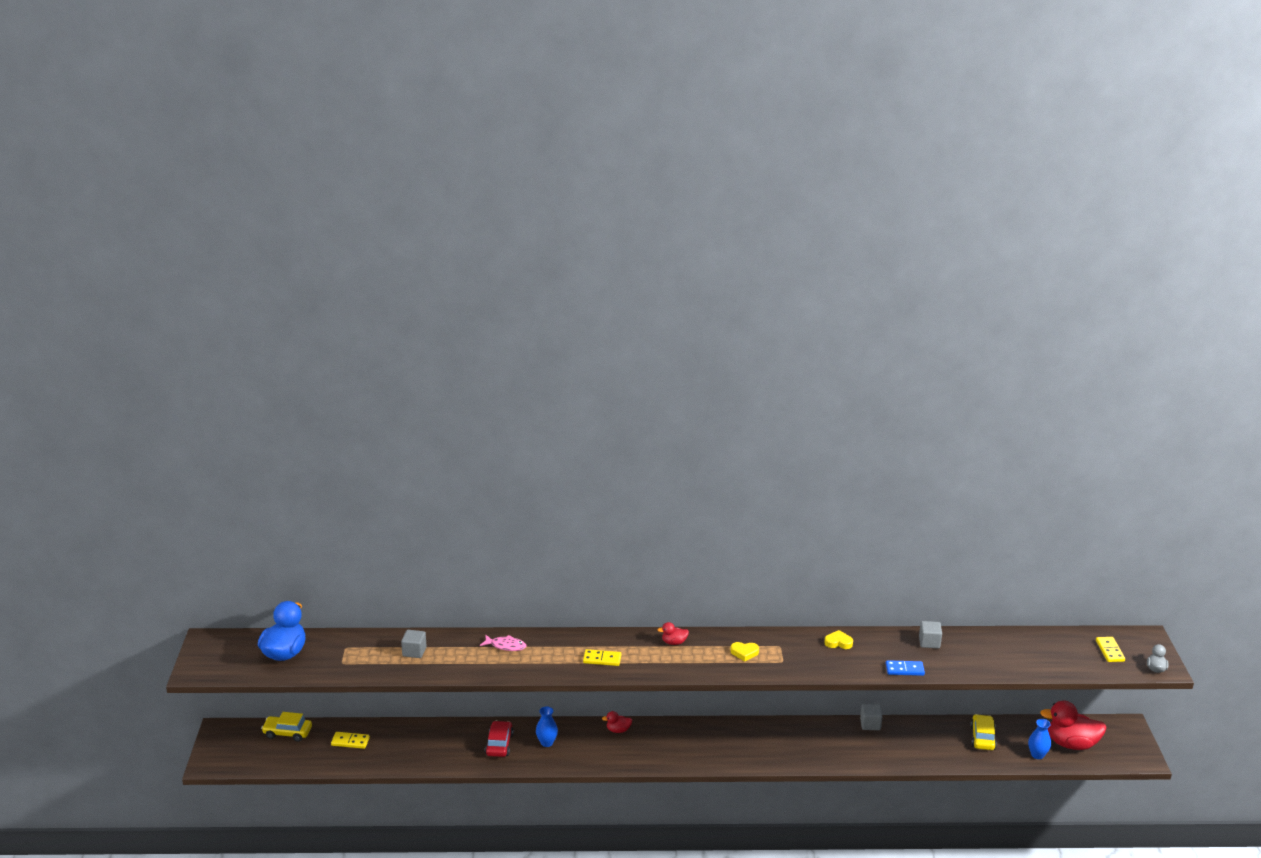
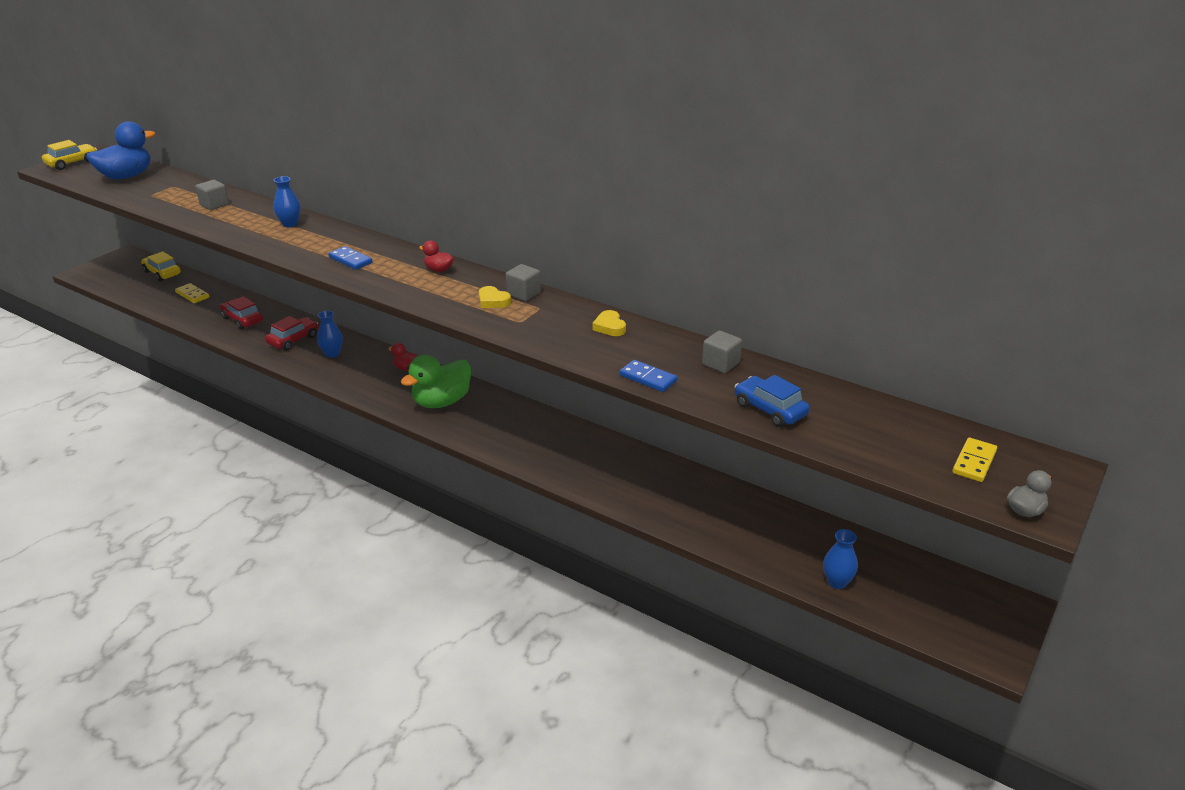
camera: 35 degrees right, 5 degrees up
(430, 745) = (242, 319): none -> red car
(506, 646) = (290, 224): pink fish -> blue vase
(602, 659) = (350, 260): yellow domino -> blue domino
(679, 745) = (441, 402): none -> green duck
(838, 642) = (609, 327): yellow heart -> yellow heart turned 150 degrees counterclockwise
(870, 724) = (664, 463): grey cube -> grey cube (523, 294)
(982, 738) = (785, 532): yellow car -> yellow car (72, 163)
(988, 662) = (770, 409): none -> blue car
(1071, 744) = (902, 591): red duck -> none

